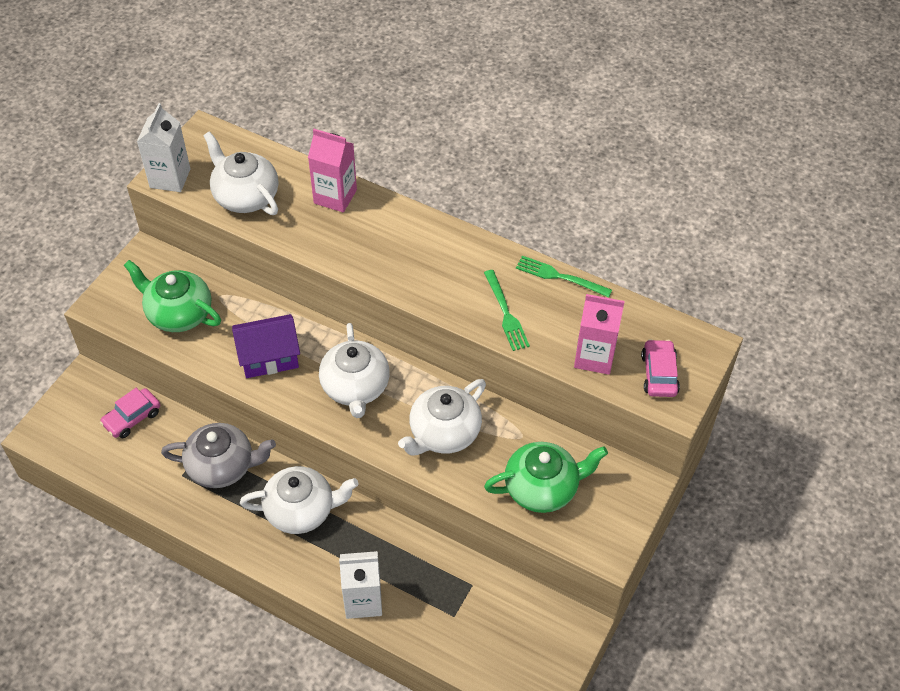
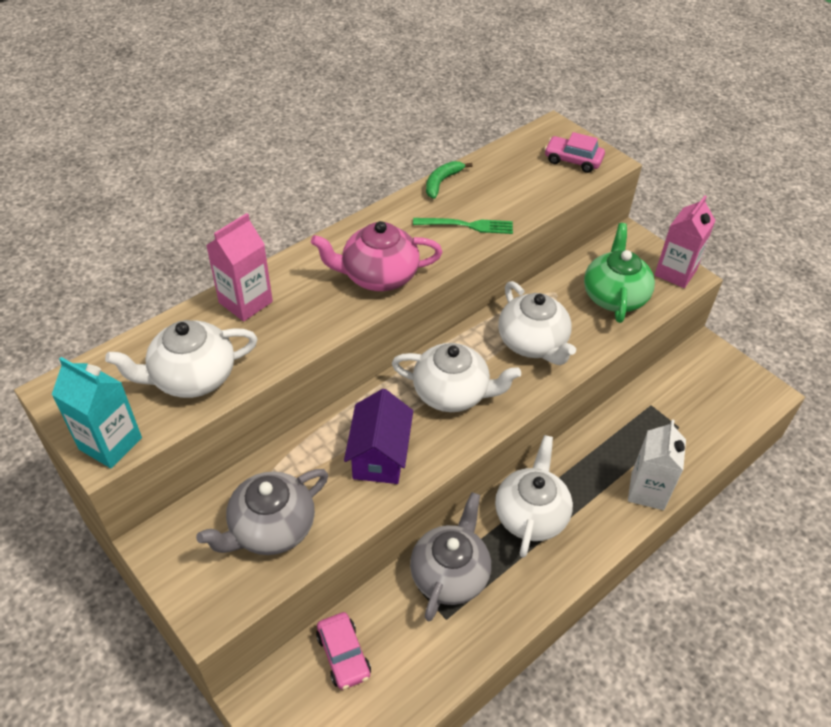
camera: 70 degrees left, 5 degrees down
(170, 178) = (110, 443): white carton -> turquoise carton
(178, 313) = (271, 528): green teapot -> grey teapot
(406, 270) = (378, 276): none -> pink teapot
(559, 276) = (442, 182): green fork -> green banana
(594, 357) = (540, 189): pink carton -> pink carton (675, 273)

